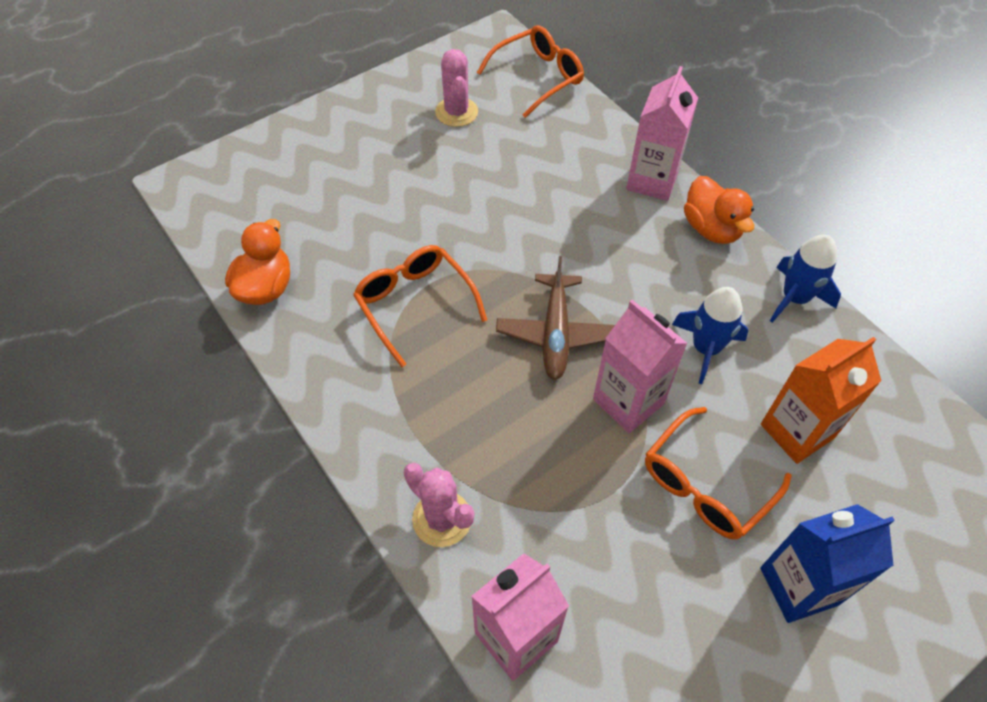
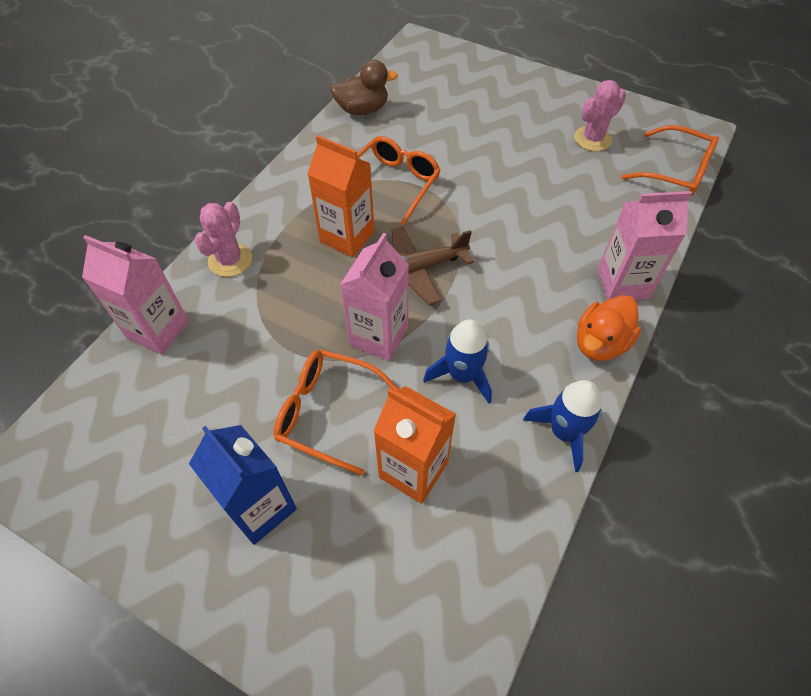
camera: 65 degrees right, 0 degrees up
(265, 287) = (362, 110): orange duck -> brown duck
(472, 380) = (347, 237): none -> orange carton

